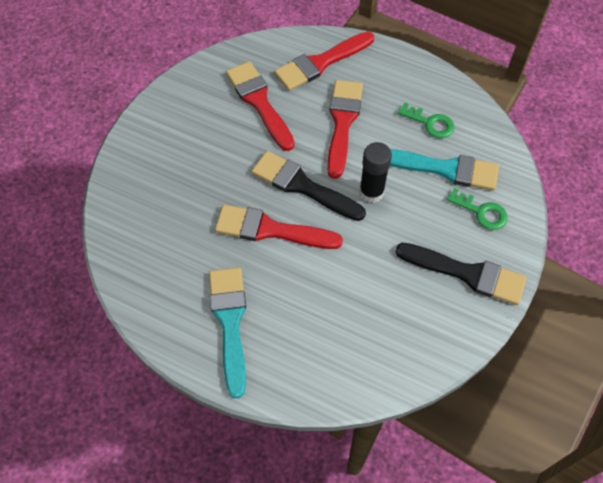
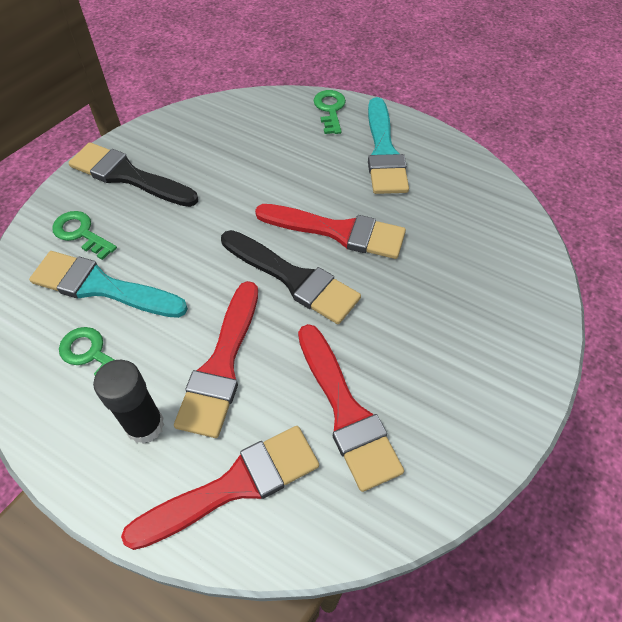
camera: 175 degrees left, 5 degrees down
(286, 381) = (330, 109): none -> green key
(371, 192) = (207, 265): black glue stick -> black glue stick (145, 425)

